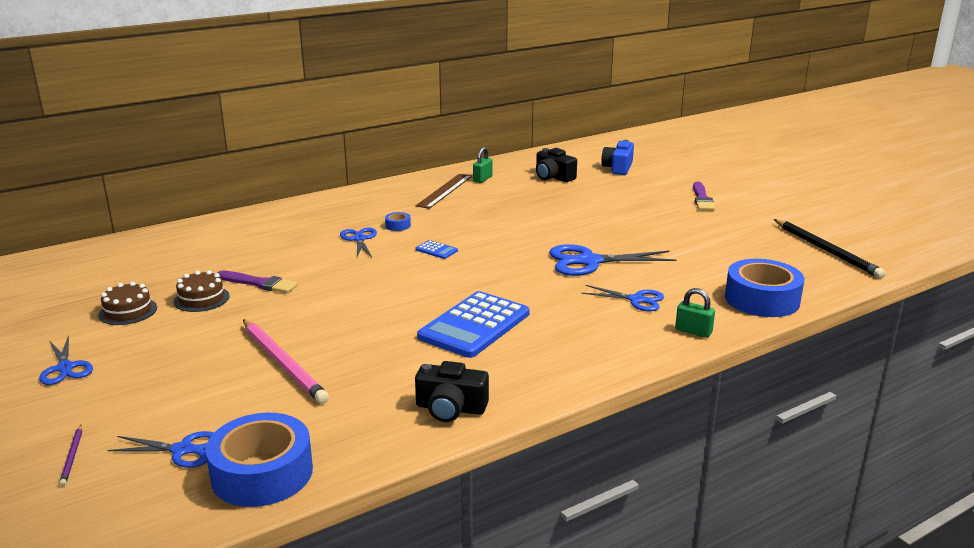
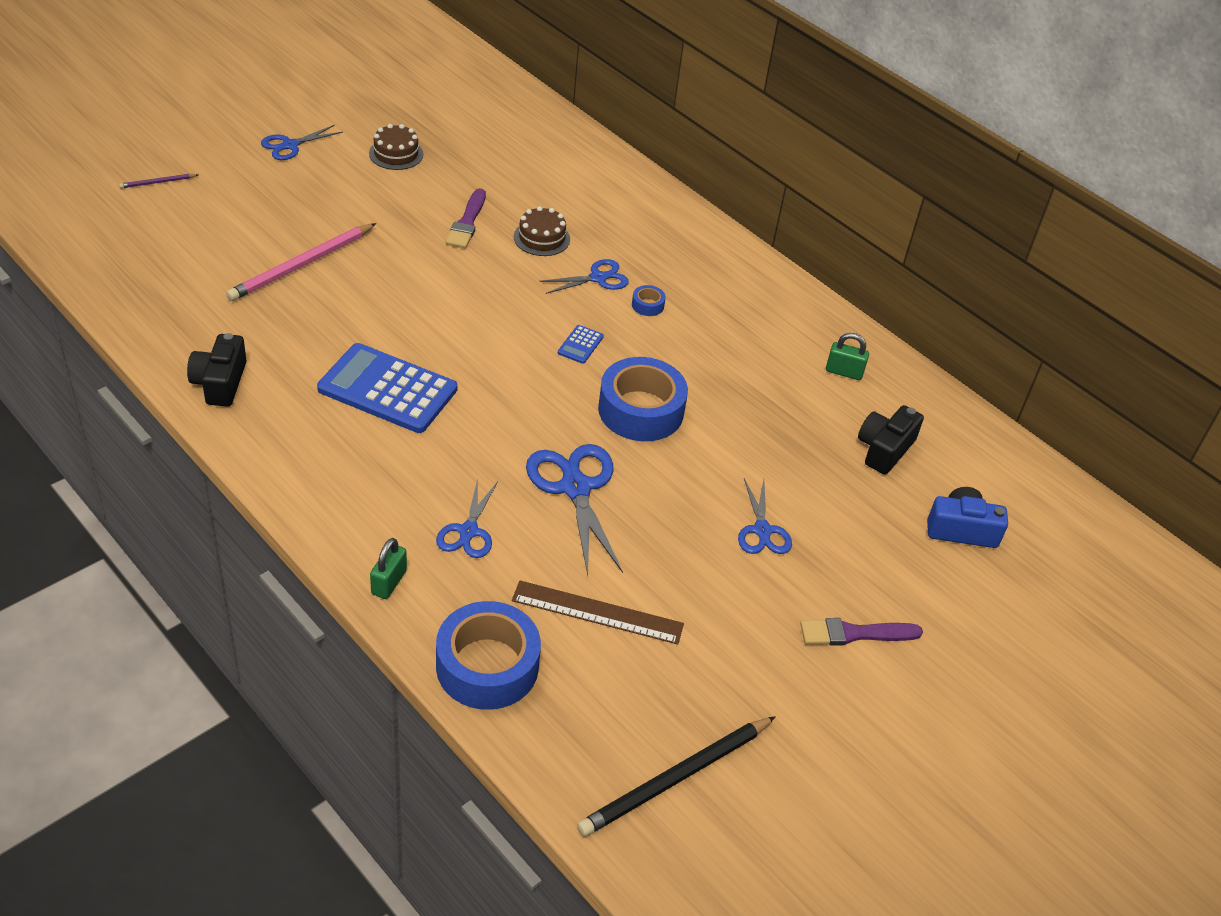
camera: 75 degrees right, 20 degrees up
(182, 450) = (163, 234): blue scissors -> blue scissors (762, 530)
(201, 299) = (427, 192): brown cake -> brown cake (541, 238)
(262, 473) = (127, 282): blue tape -> blue tape (641, 410)
(445, 191) = (783, 337): brown ruler -> brown ruler (597, 612)

